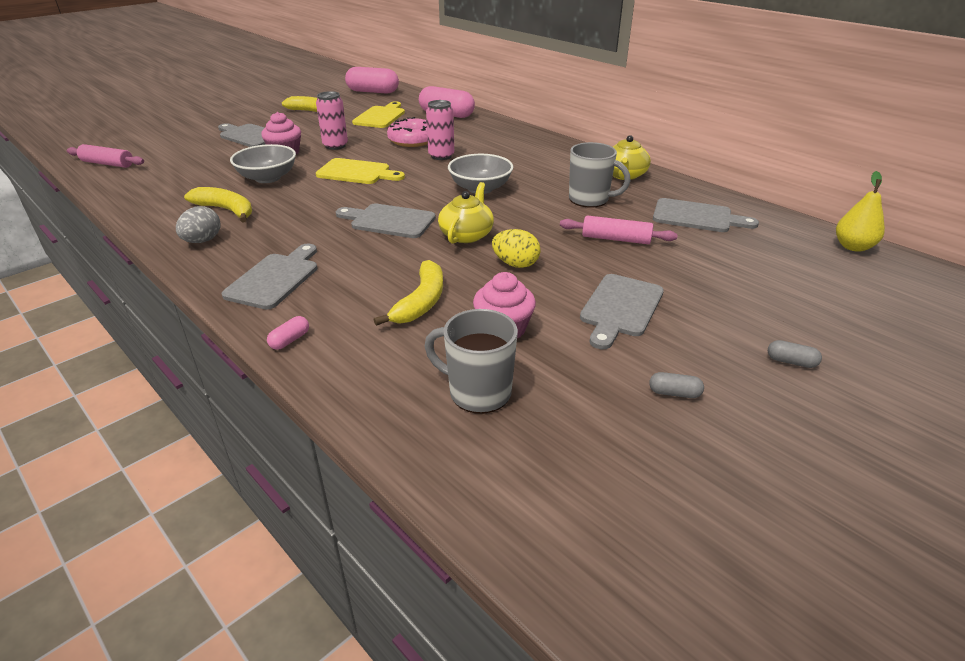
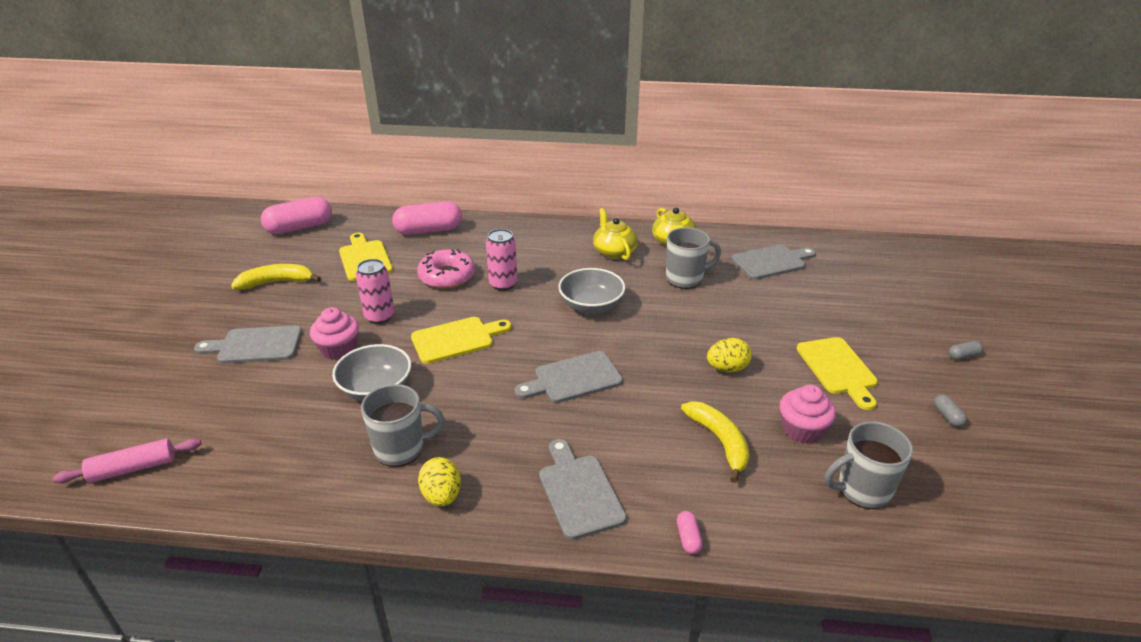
camera: 40 degrees left, 0 degrees up
(202, 241) = (442, 496): grey egg -> yellow egg
(226, 210) = (401, 449): yellow banana -> grey mug
(466, 235) = (653, 359): yellow teapot -> yellow teapot (614, 251)
(616, 239) = (754, 309): pink rolling pin -> none
(620, 308) = (838, 369): grey cutting board -> yellow cutting board
(674, 393) = (947, 416): grey capsule -> grey capsule turned 75 degrees counterclockwise
(853, 247) = (880, 246): yellow pear -> none

